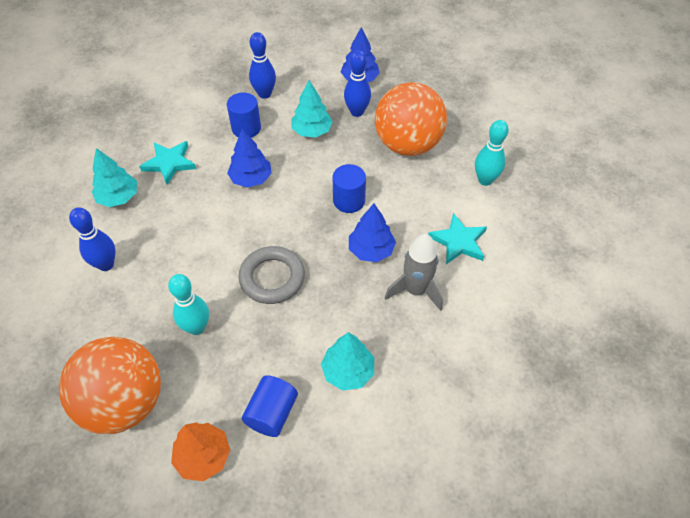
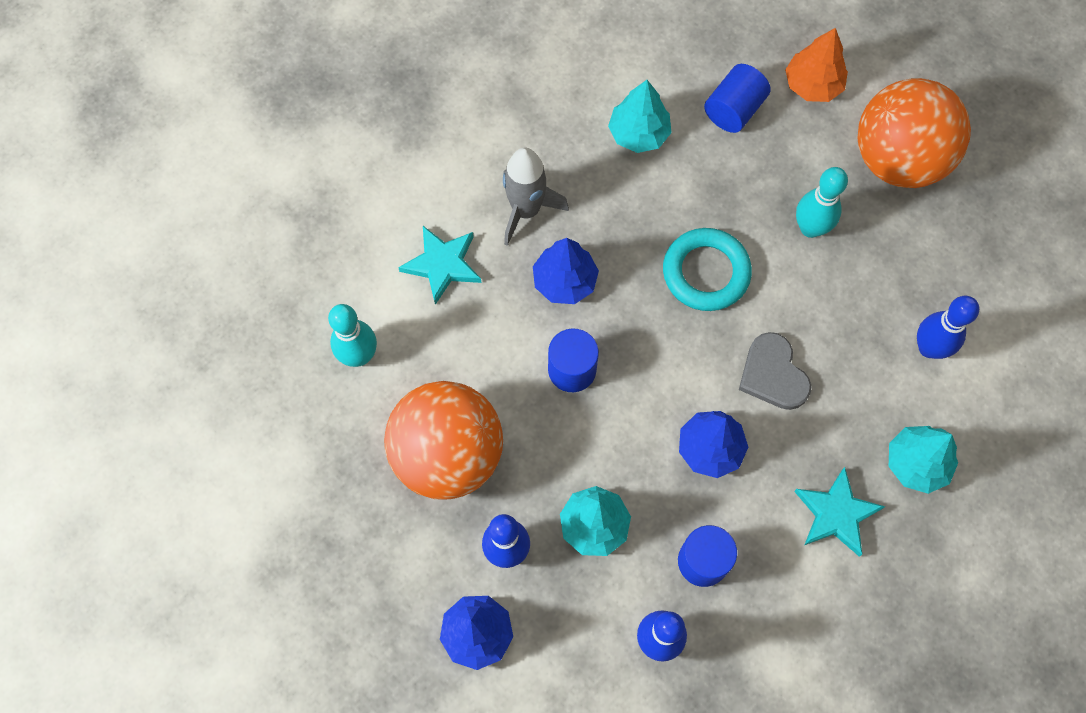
camera: 165 degrees left, 15 degrees up
(215, 226) = (773, 374): none -> grey heart
(272, 278) = (706, 272): grey ring -> turquoise ring

